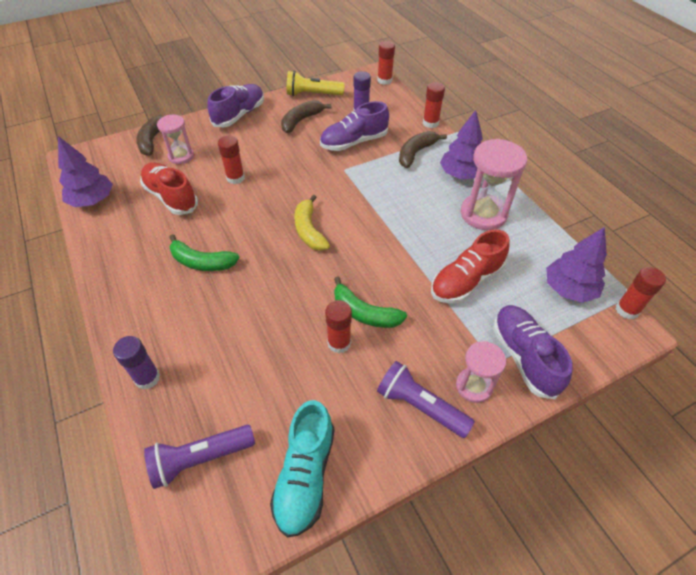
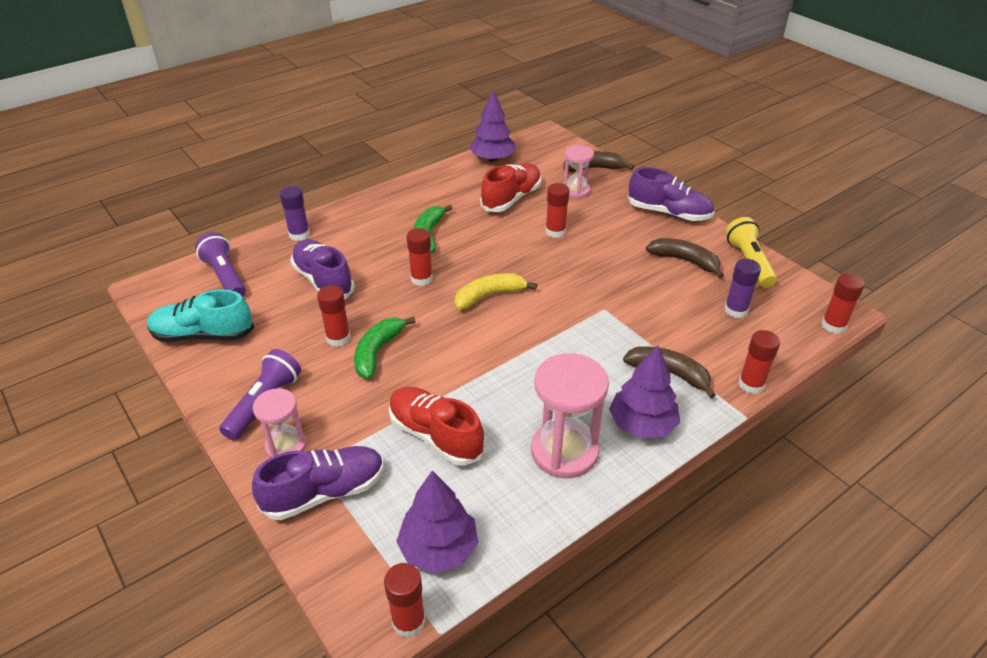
camera: 80 degrees right, 10 degrees down
(269, 273) = (421, 279): none -> red glue stick
(354, 142) = (663, 311): purple shoe -> purple shoe (323, 281)

